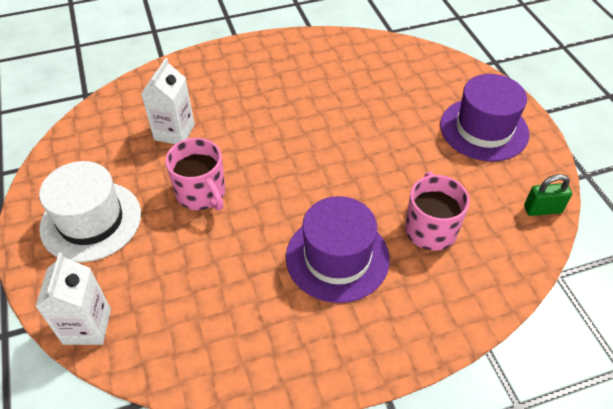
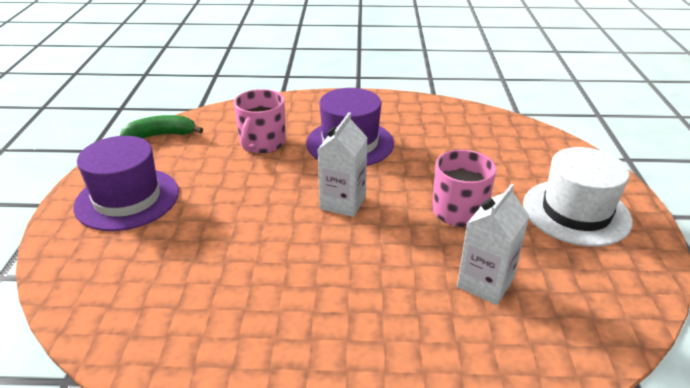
camera: 160 degrees left, 15 degrees down
(87, 326) = (559, 147): white carton -> white carton (343, 202)
(542, 209) = (161, 135): green padlock -> green banana

